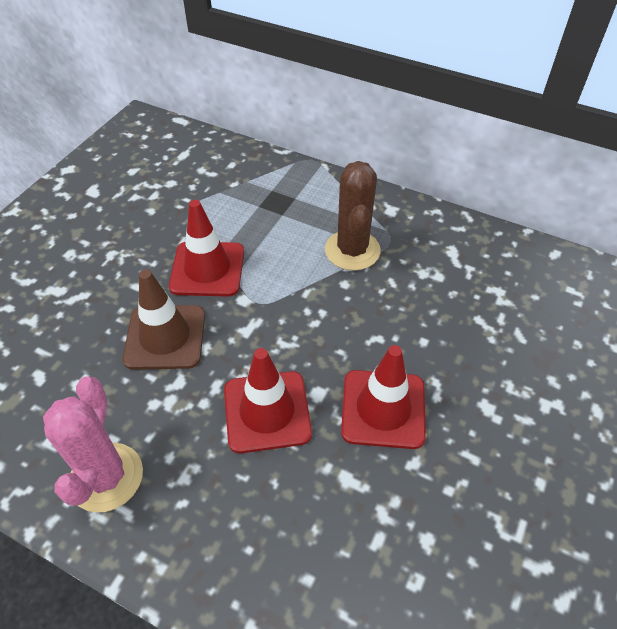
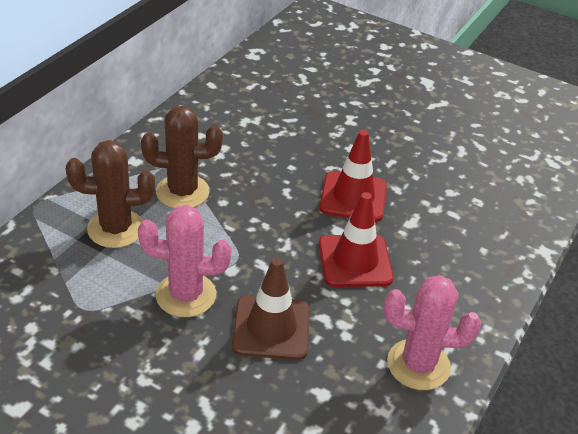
camera: 90 degrees left, 10 degrees down
(207, 269) = (186, 295): red traffic cone -> pink cactus
(289, 211) = (116, 229): none -> brown cactus

